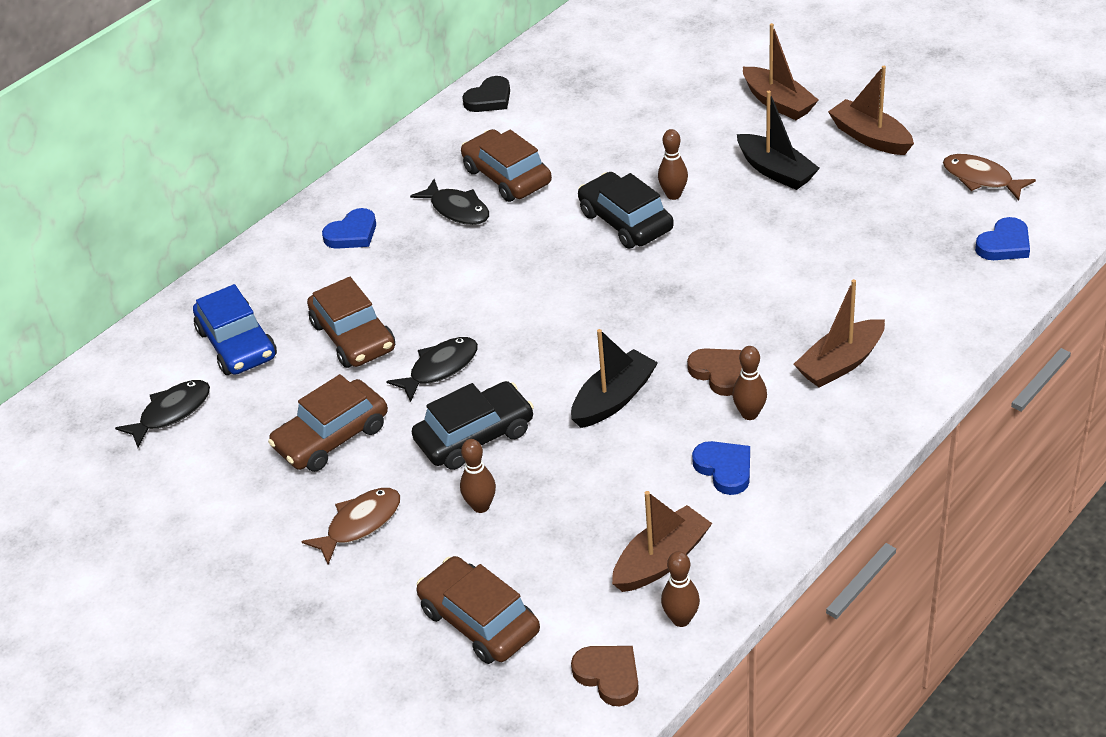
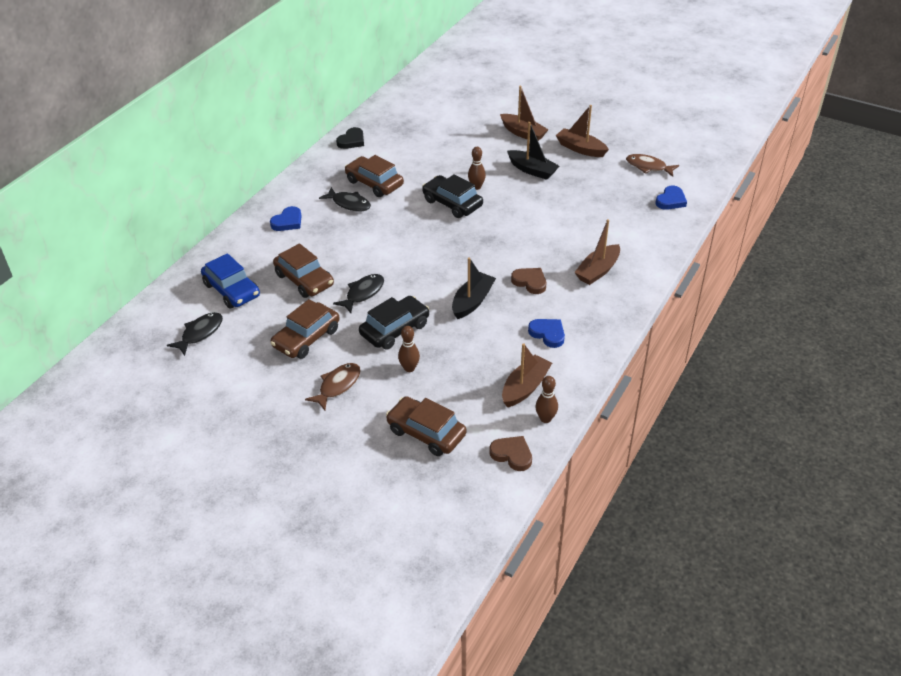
camera: 15 degrees left, 0 degrees up
(749, 414) = (554, 302): brown bowling pin -> none

